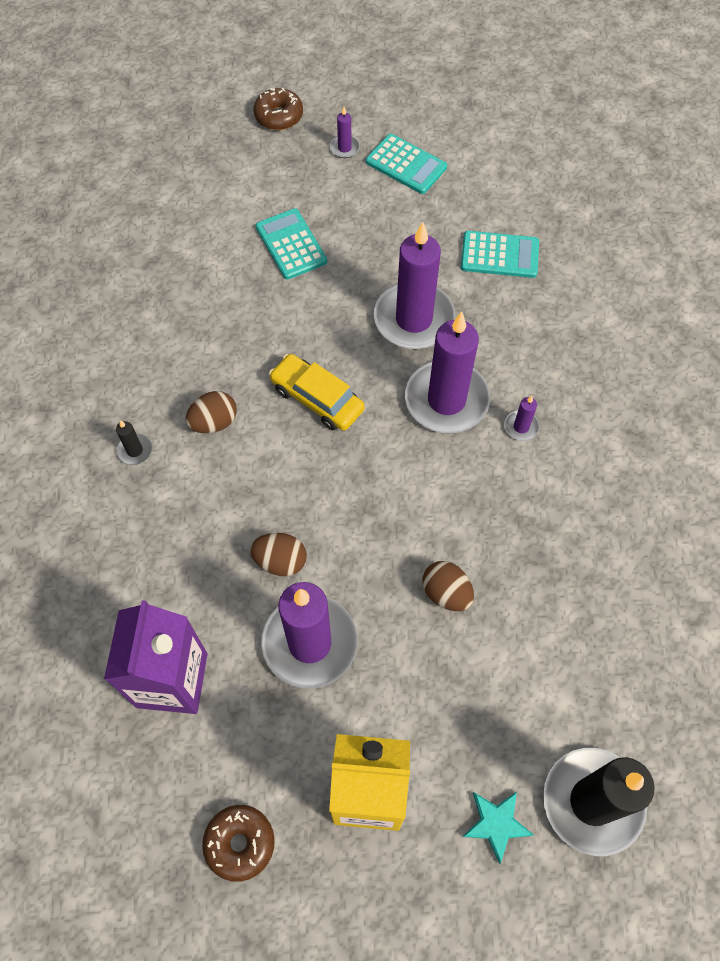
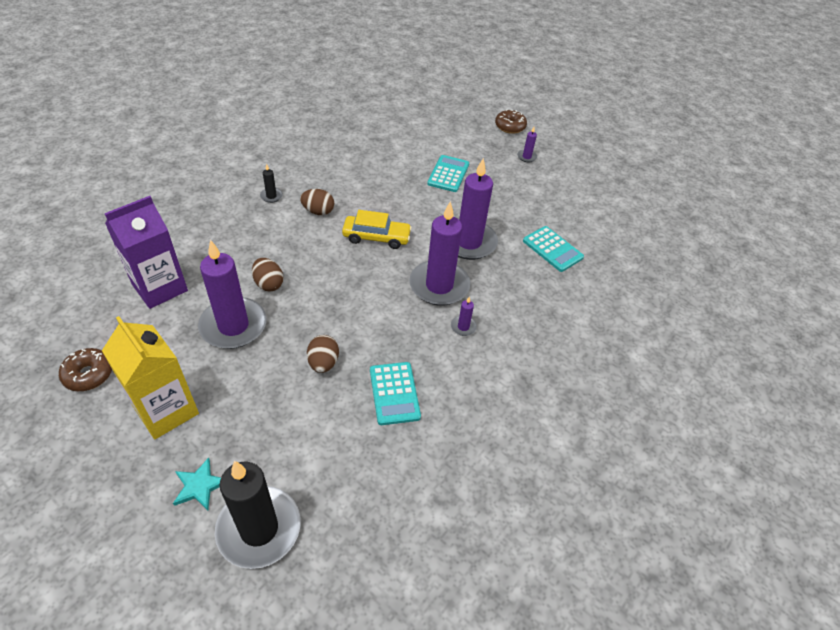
camera: 40 degrees right, 15 degrees down
(317, 398) = (376, 237): yellow car -> yellow car turned 105 degrees clockwise
(406, 164) = (550, 182): turquoise calculator -> turquoise calculator (394, 393)

